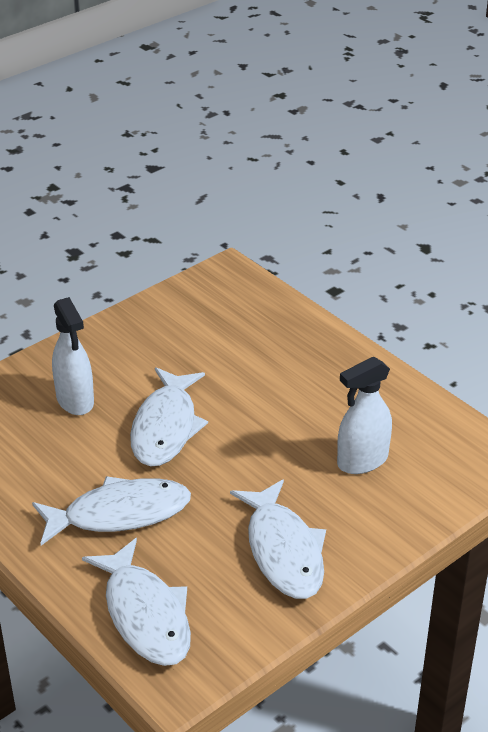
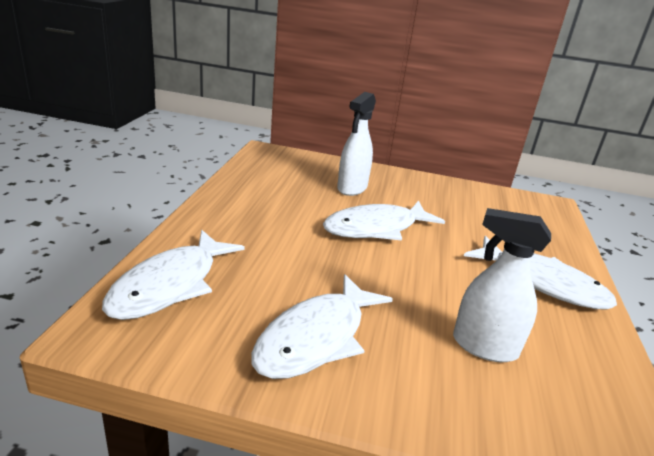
camera: 50 degrees right, 10 degrees down
(119, 514) = (269, 237): white fish -> white fish (542, 282)

